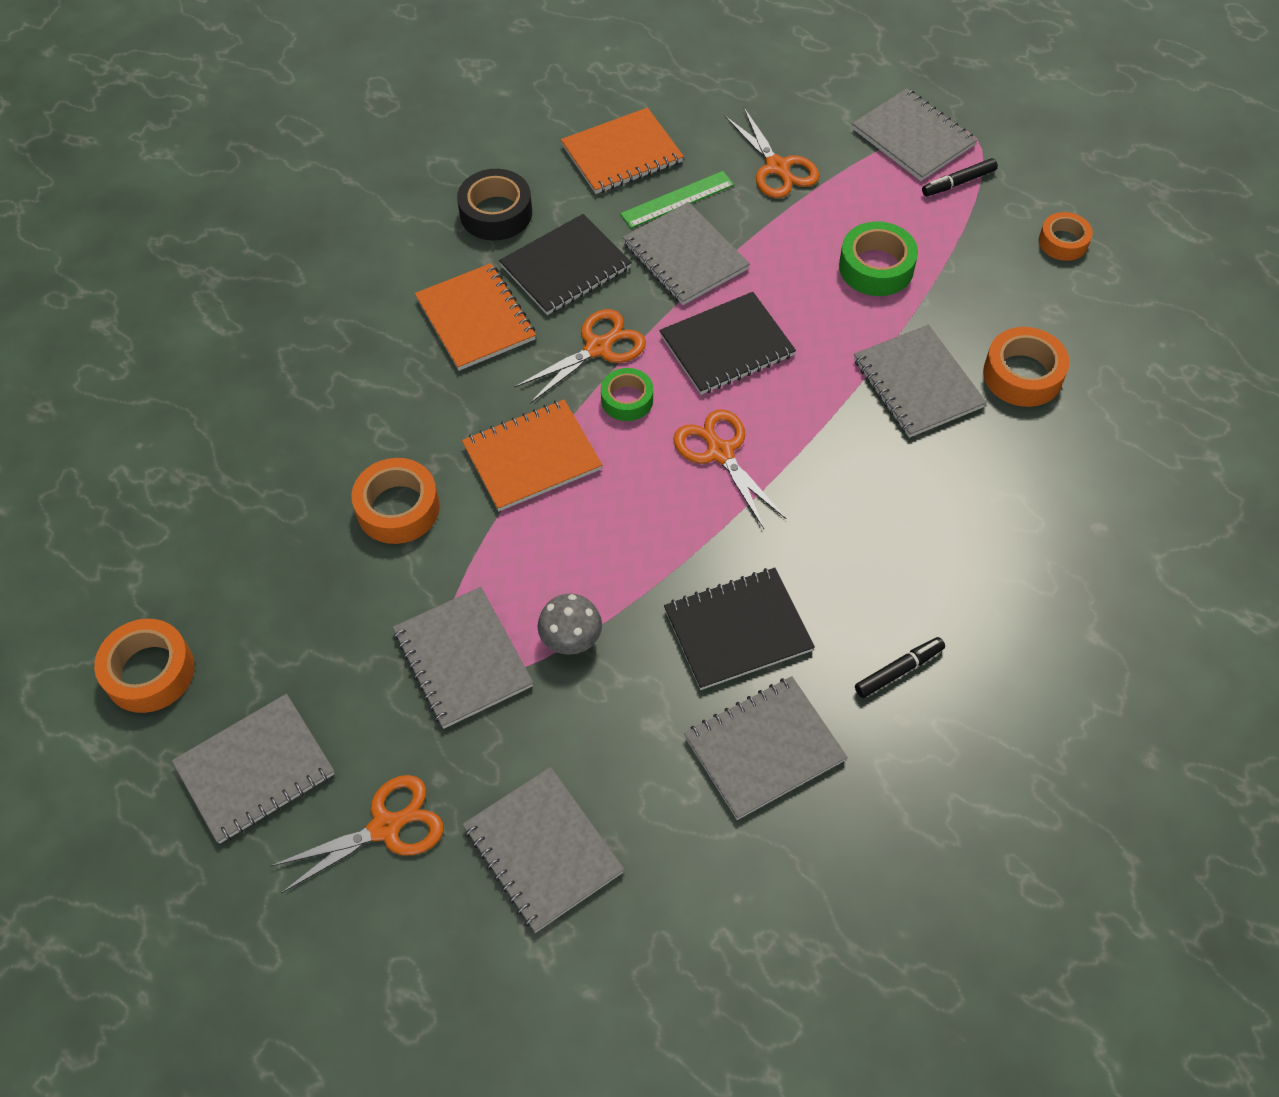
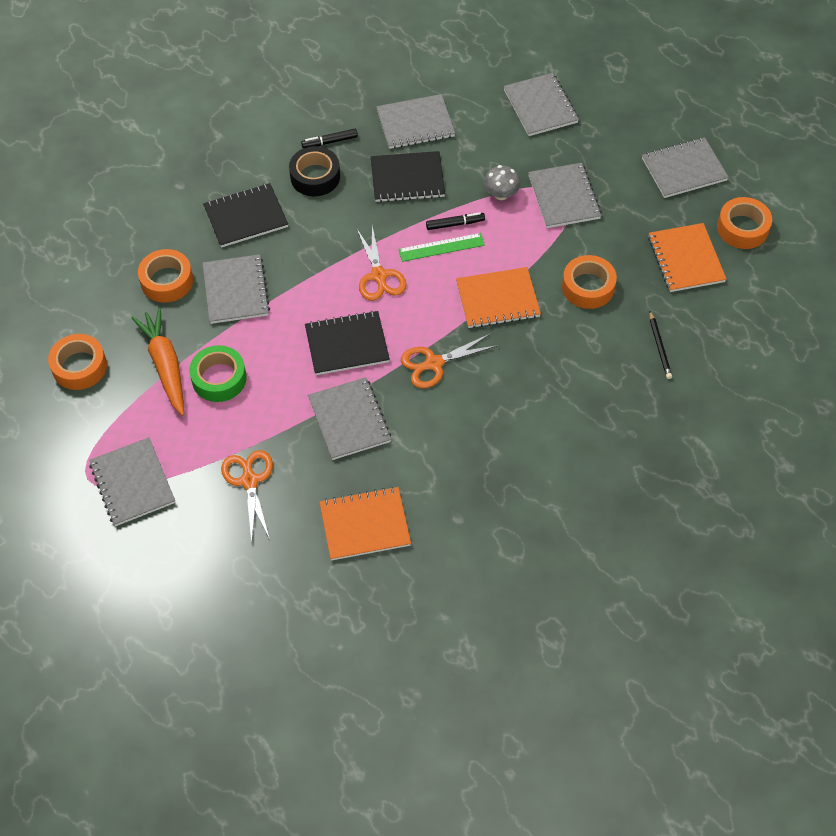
camera: 165 degrees left, 0 degrees up
(280, 441) = (659, 347): none -> black pencil
(385, 827) = (618, 131): orange scissors -> none
(475, 319) = (513, 405): orange notebook -> orange notebook (686, 259)
(496, 213) = (478, 492): black tape -> black tape (315, 177)
(565, 267) = (438, 432): black notebook -> black notebook (246, 217)
(627, 399) = (426, 323): green tape -> none
(677, 200) = (337, 470): green ruler -> green ruler (441, 247)
(954, 267) = (165, 365): none -> orange carrot
(958, 183) = (122, 433): black marker -> black marker (455, 224)
(1063, 242) = (79, 366): orange tape -> orange tape, size x1.51

